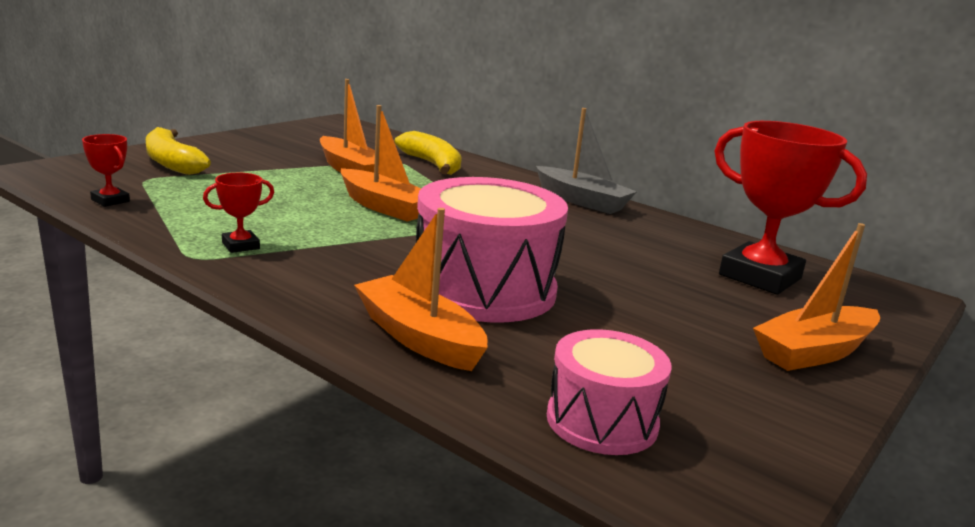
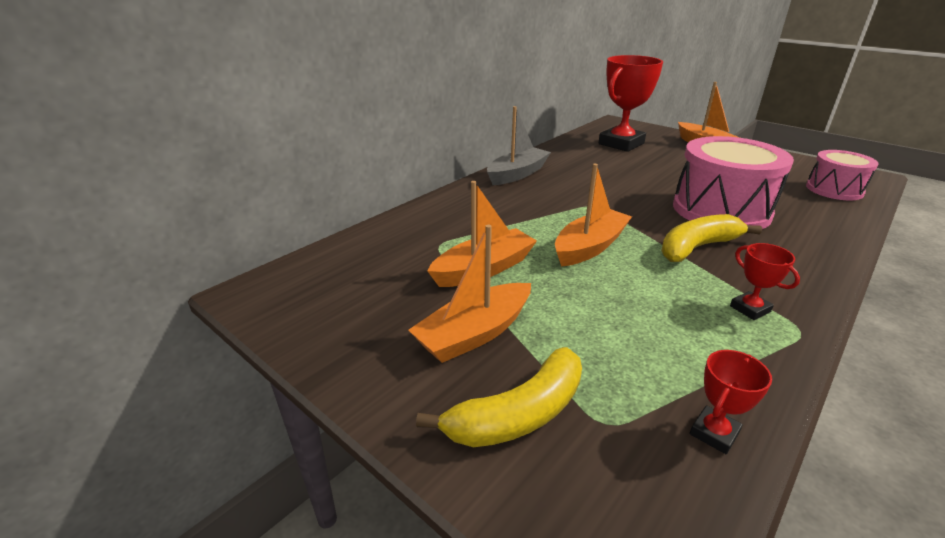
camera: 85 degrees left, 10 degrees up
(419, 338) = (813, 229): orange boat -> orange boat (475, 333)
(432, 165) = (444, 227): yellow banana -> yellow banana (697, 247)

